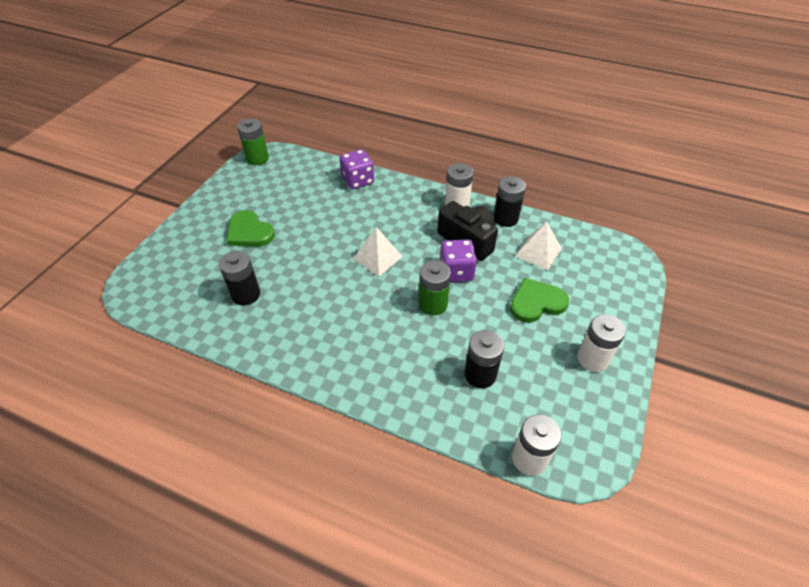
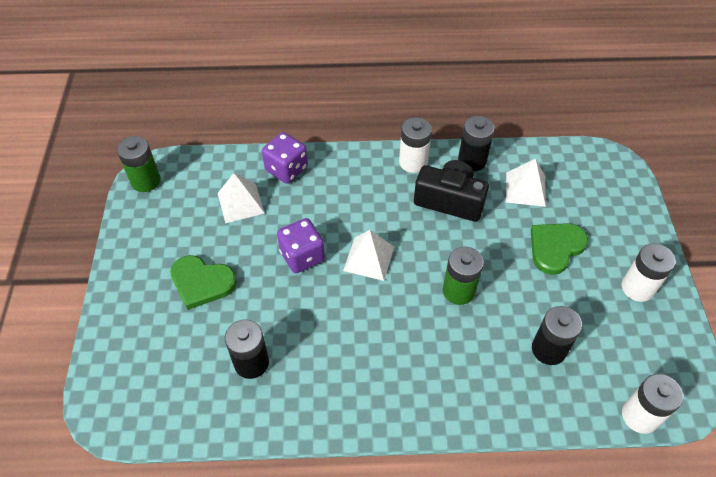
camera: 25 degrees left, 5 degrees up
(310, 192) = (240, 203): none -> white pyramid
(456, 272) = (459, 243): purple dice -> purple dice (302, 256)

